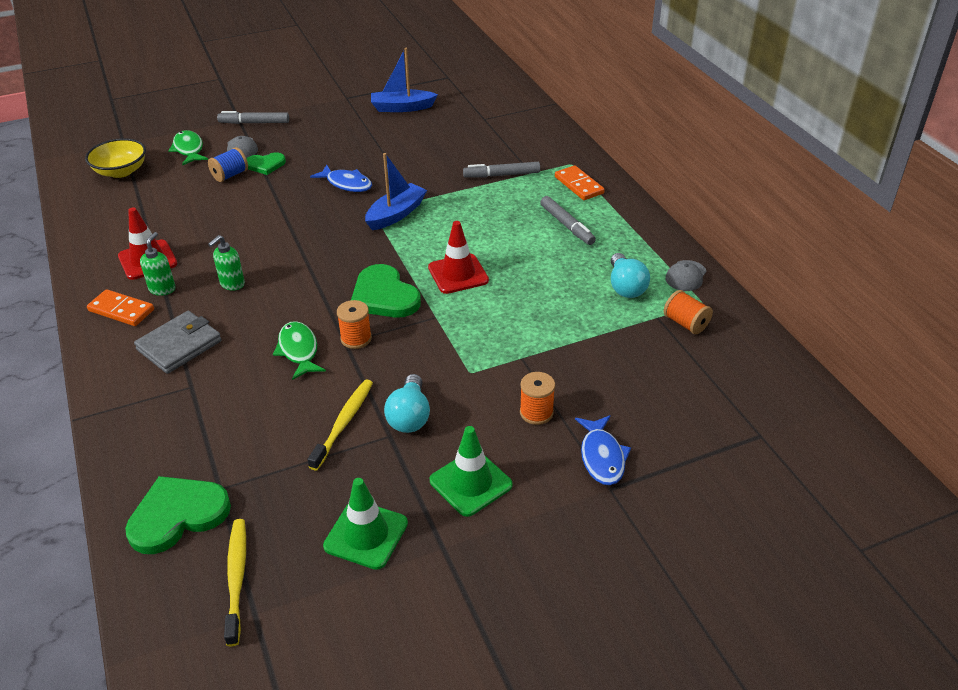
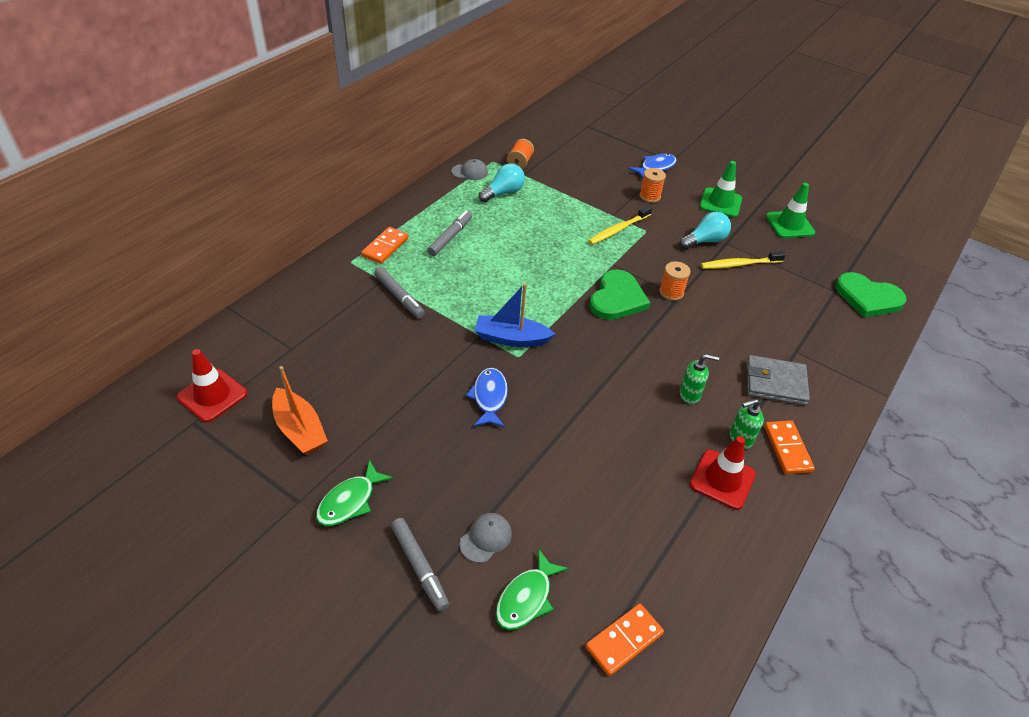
camera: 125 degrees left, 5 degrees up
(121, 171) = (624, 640): yellow bowl -> orange domino
(230, 175) = (546, 510): blue spool -> none
(237, 578) = (863, 256): yellow toothbrush -> yellow toothbrush (618, 230)
(265, 165) = (503, 489): green heart -> none
(299, 350) = (710, 315): green fish -> green fish (350, 501)
(402, 108) = (300, 429): blue boat -> orange boat
(458, 274) = (558, 271): red traffic cone -> red traffic cone (212, 395)

